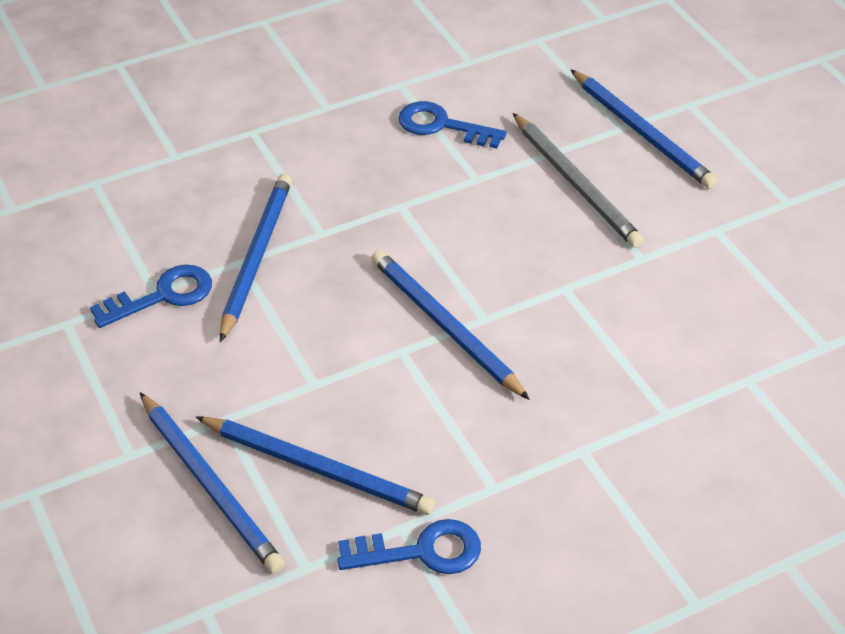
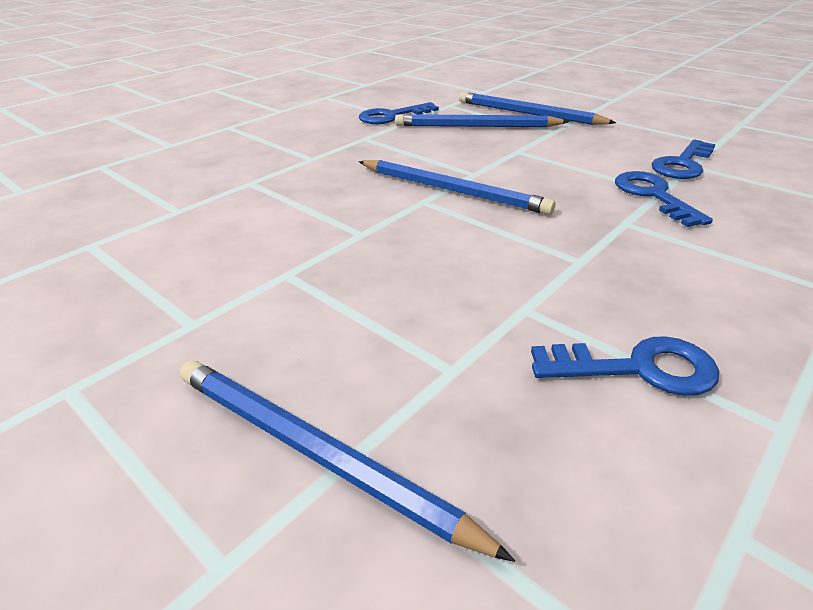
camera: 160 degrees right, 10 degrees down
(256, 257) = (653, 196): blue pencil -> blue key
(575, 183) = (395, 335): grey pencil -> none

